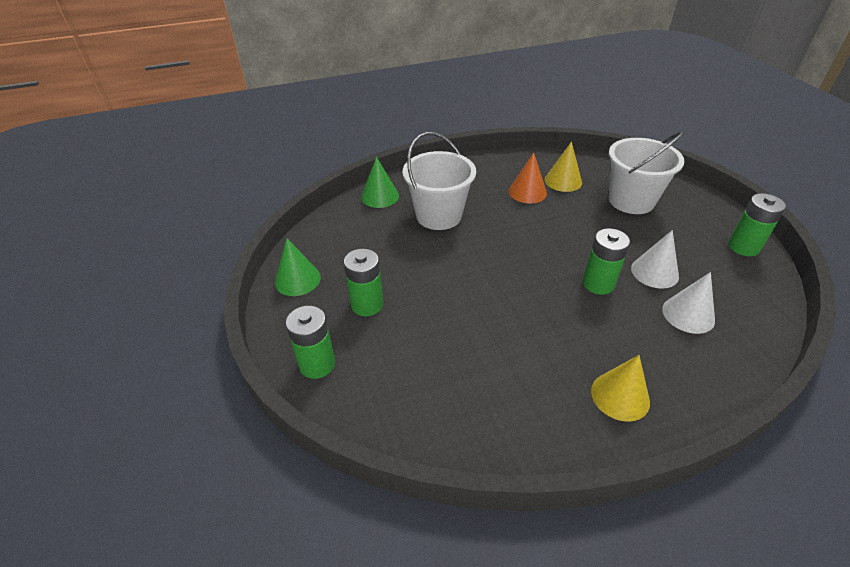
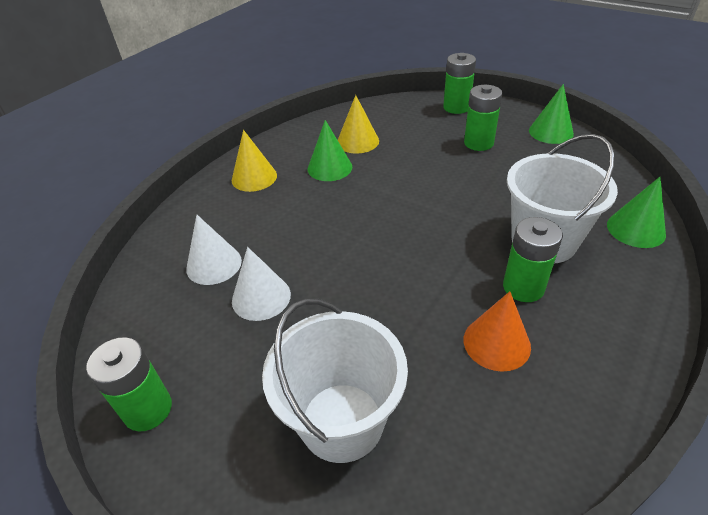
camera: 145 degrees right, 0 degrees up
(529, 360) = (329, 167): none -> green cone
(563, 181) = (473, 405): yellow cone -> yellow cone (358, 141)
(598, 284) = (314, 251): green battery -> green battery (523, 287)

